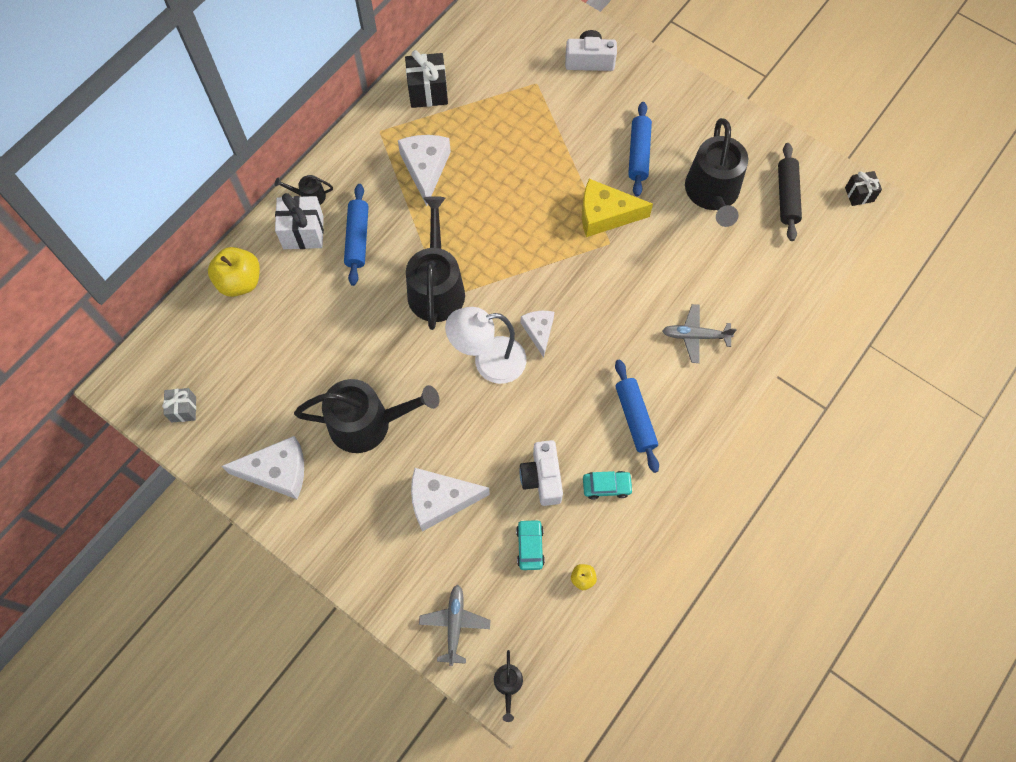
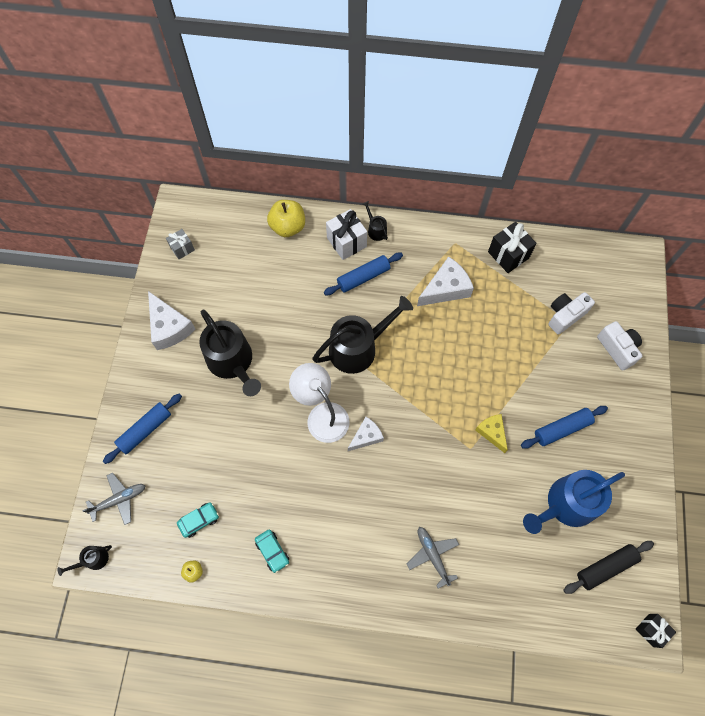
camera: 60 degrees right, 0 degrees up
(440, 500) = (202, 440): white cheese -> none
(542, 478) = (254, 501): white camera -> white camera (565, 316)
(605, 215) = (492, 432): yellow cheese -> yellow cheese, size x0.62
(635, 418) = (337, 544): blue rolling pin -> blue rolling pin (145, 430)
(712, 193) = (566, 504): black watering can -> blue watering can

